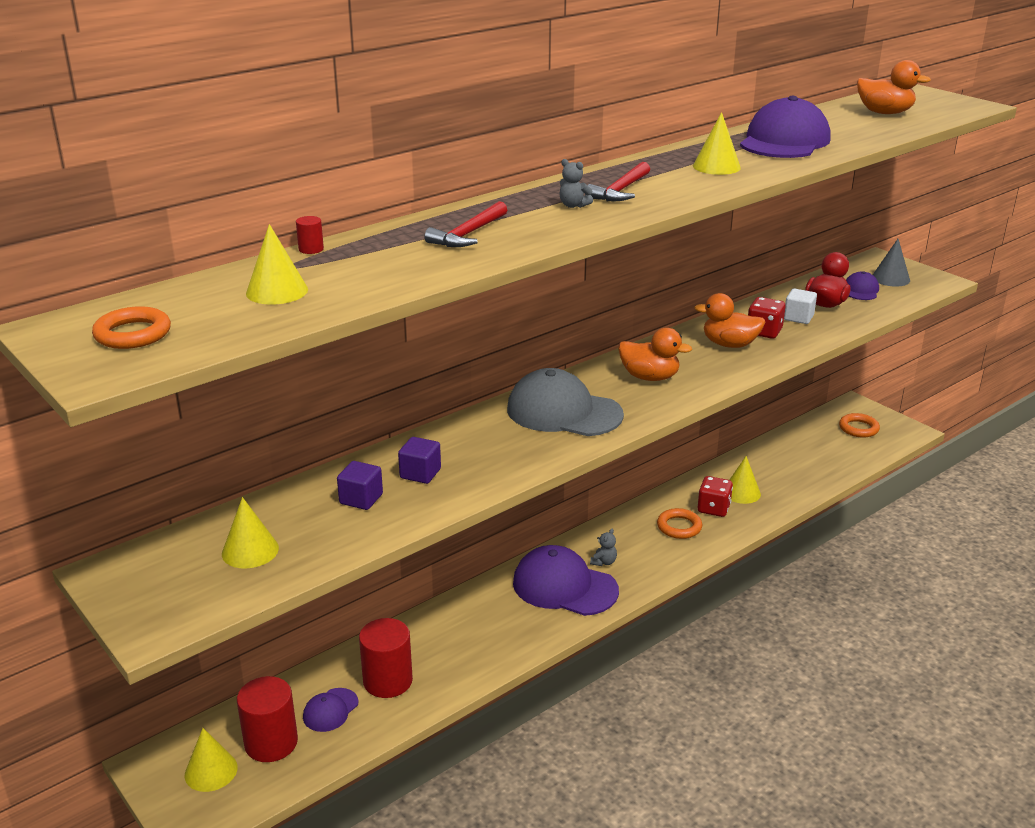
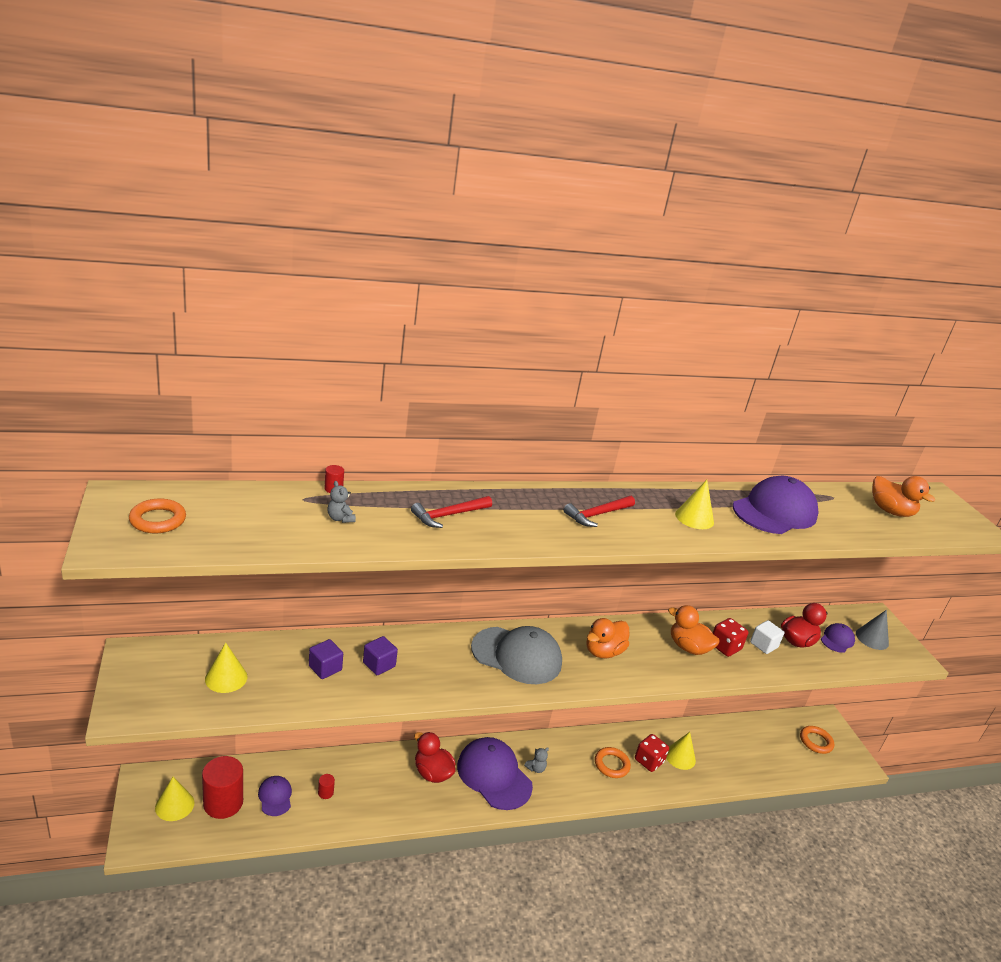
camera: 20 degrees right, 0 degrees up
(277, 291) = (276, 518): yellow cone -> none
(330, 710) = (275, 797): purple cap -> purple cap turned 105 degrees clockwise
(388, 681) = (325, 792): red cylinder -> red cylinder, size x0.42
(495, 612) = (432, 773): none -> red duck
(564, 412) = (517, 655): grey cap -> grey cap turned 150 degrees clockwise
(573, 205) = (548, 516): grey teddy bear -> grey teddy bear (340, 518)
(649, 377) = (603, 651): orange duck -> orange duck turned 90 degrees clockwise

